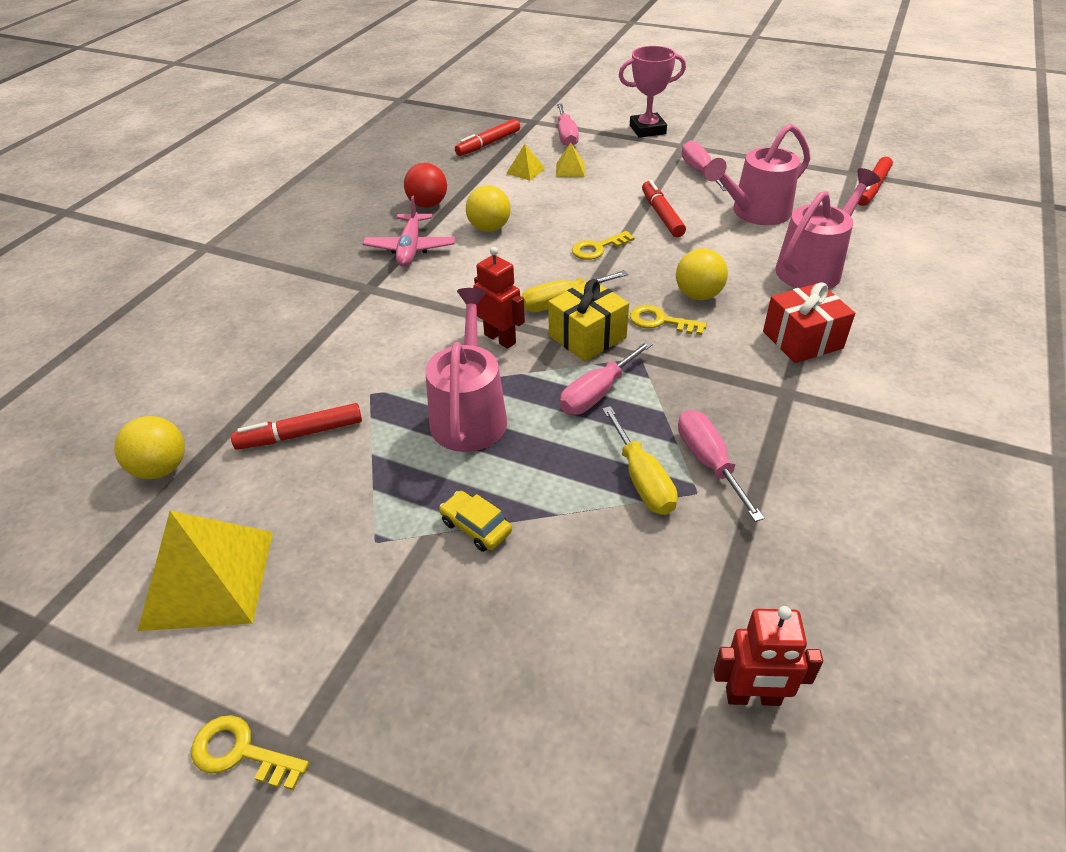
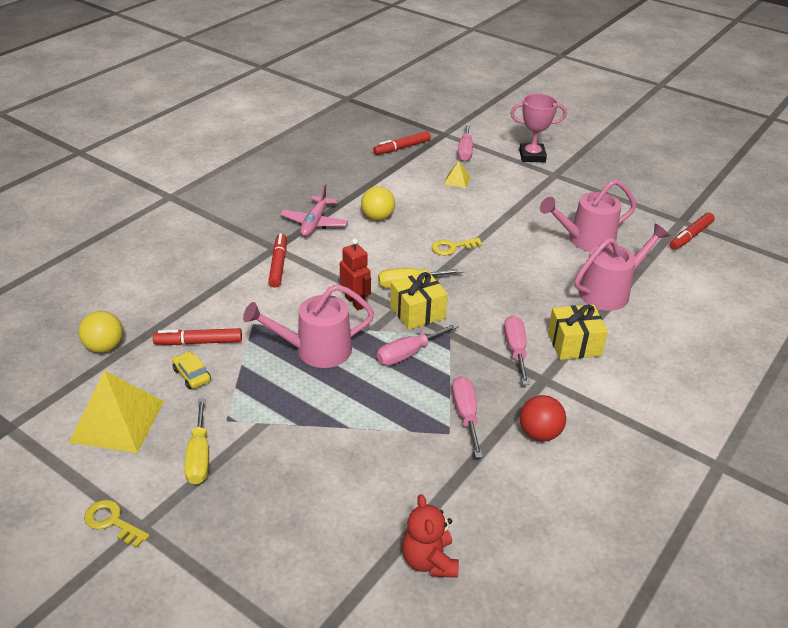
camera: 10 degrees right, 5 degrees down
(428, 204) = (339, 190): red ball -> red ball (539, 433)
(469, 414) = (315, 350): pink watering can -> pink watering can turned 120 degrees counterclockwise
(476, 527) = (293, 424): yellow car -> yellow car (192, 375)
(525, 171) = (422, 175): yellow pyramid -> none
(642, 479) = (415, 417): yellow screwdriver -> yellow screwdriver (199, 456)
(660, 321) = (475, 311): yellow key -> none
(662, 215) = (512, 229): red marker -> red marker (278, 265)
(698, 295) = (512, 297): yellow ball -> none
(699, 172) = (557, 199): pink screwdriver -> pink screwdriver (515, 350)
(753, 697) = (429, 561): red robot -> red teddy bear
(802, 339) = (574, 344): red gift -> yellow gift

